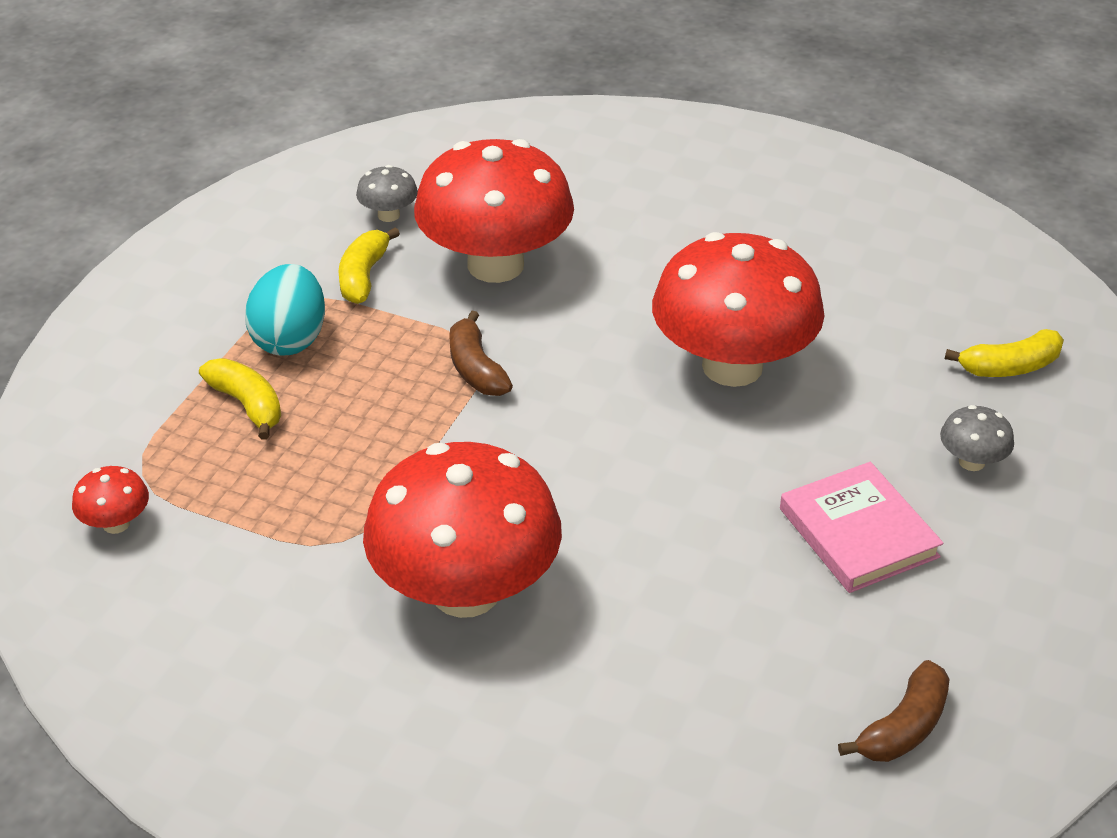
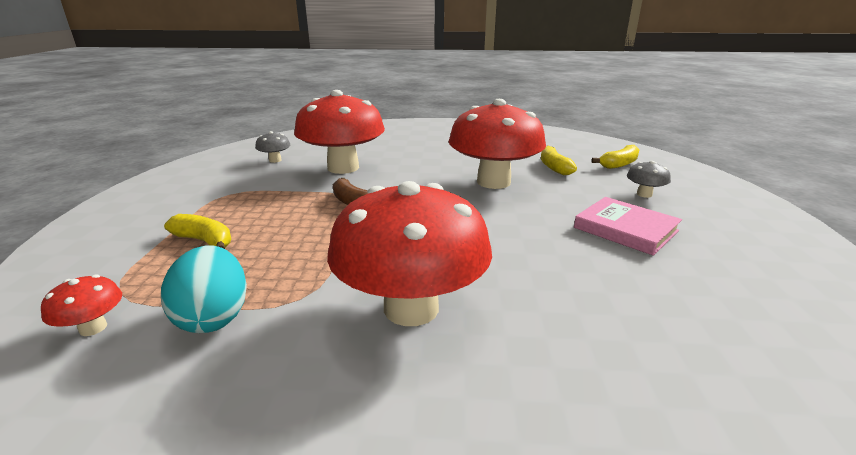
camera: 20 degrees left, 15 degrees down
(290, 339) = (229, 209): turquoise egg -> turquoise egg (214, 317)
(364, 276) = (268, 180): yellow banana -> yellow banana (554, 167)
(903, 727) = (772, 317): brown banana -> none

